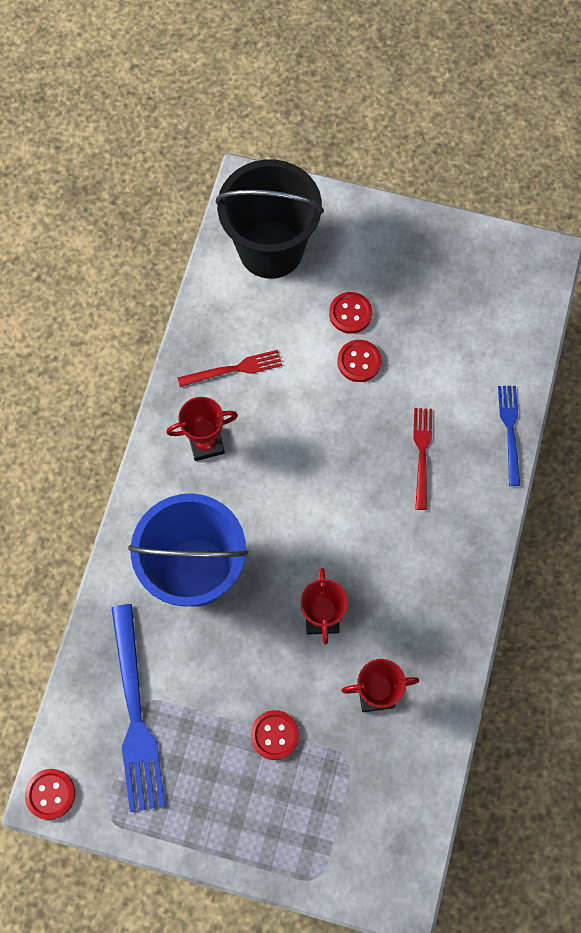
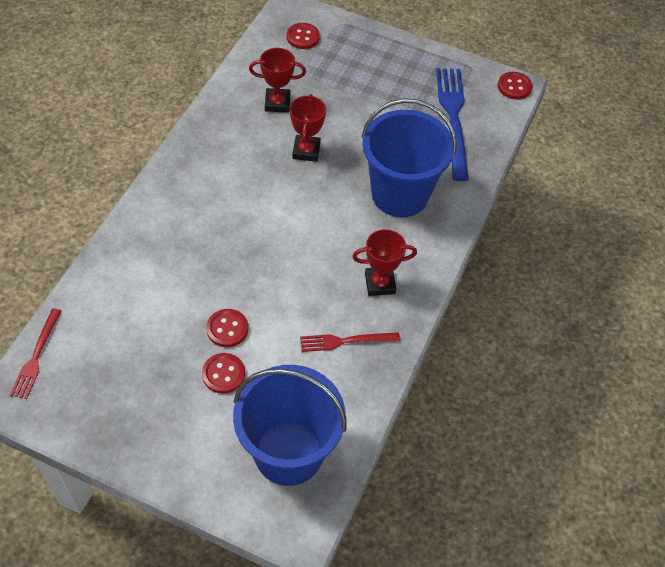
camera: 175 degrees left, 15 degrees down
(271, 249) = (288, 453): black bucket -> blue bucket
(274, 735) = (355, 93): red button -> red button (303, 37)
(422, 454) = (194, 246): red fork -> red fork (36, 356)
(510, 431) = (111, 251): blue fork -> none

